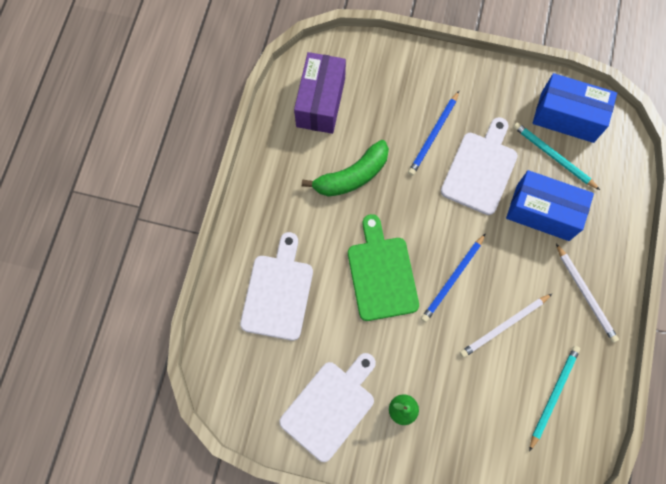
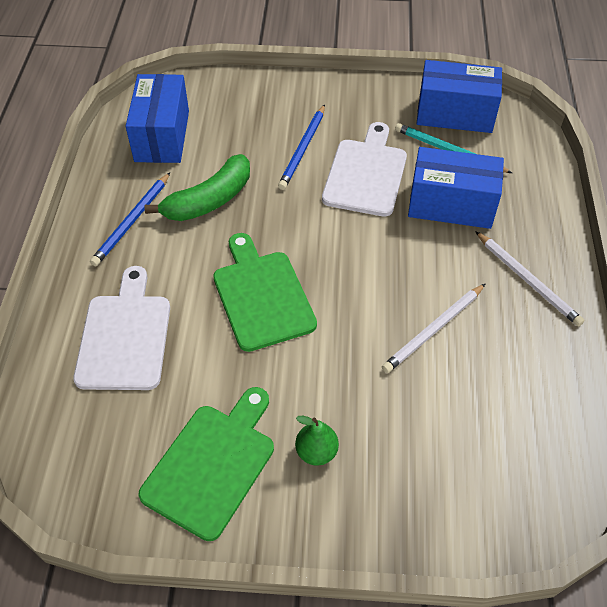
camera: 10 degrees left, 20 degrees down
(320, 102) = (162, 136): purple box -> blue box
(330, 406) = (212, 464): white cutting board -> green cutting board
(452, 279) = (355, 288): blue pencil -> blue pencil (132, 221)
(553, 395) = (520, 400): turquoise pencil -> none

